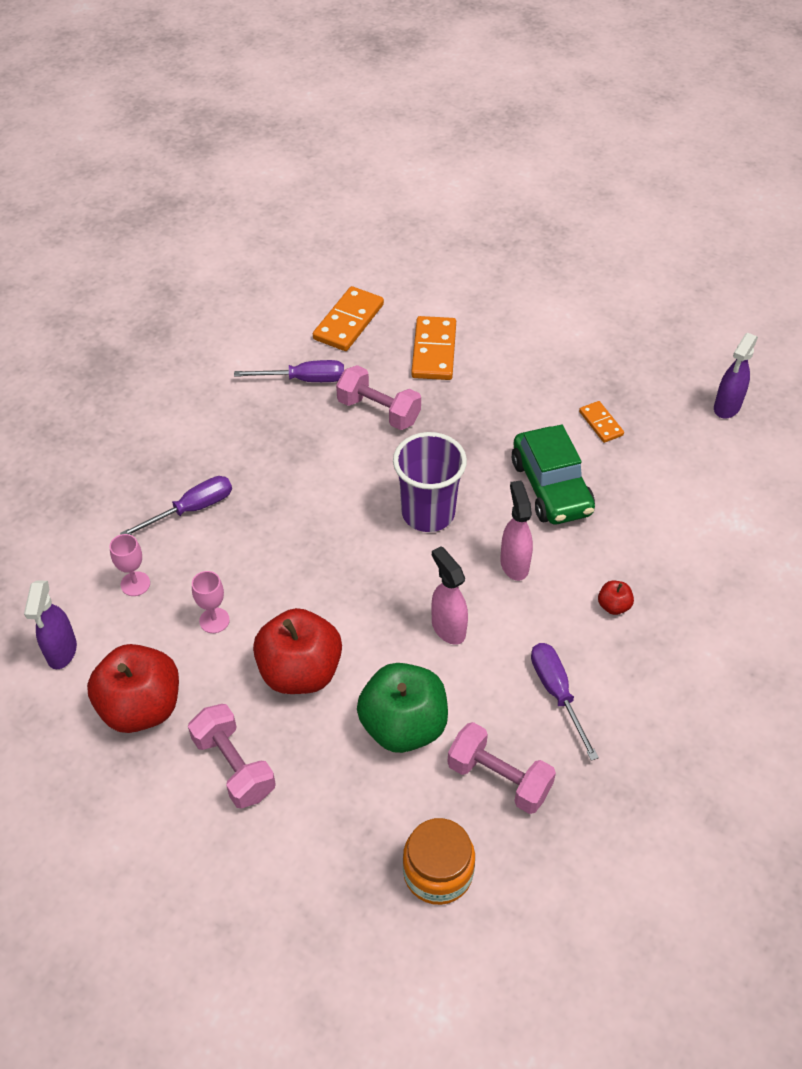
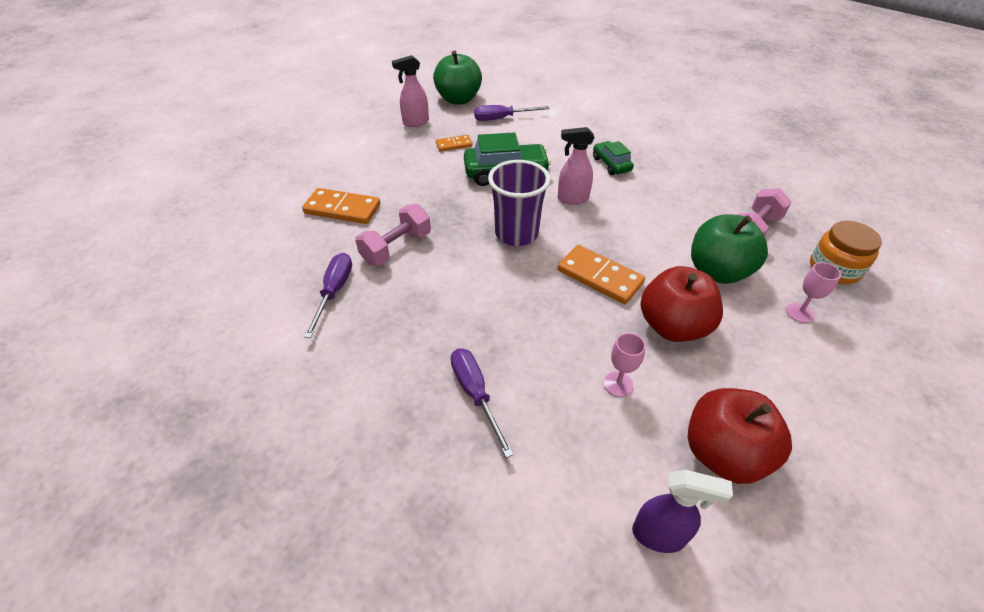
camera: 80 degrees left, 5 degrees down
(135, 584) = (568, 453): pink goblet -> pink goblet (800, 313)
(234, 766) = (775, 380): pink dumbbell -> none
(349, 322) = (276, 254): orange domino -> orange domino (600, 277)
(448, 628) = (628, 237): pink spray bottle -> pink spray bottle (415, 123)
(557, 693) = (681, 197): purple screwdriver -> purple screwdriver (502, 118)
(613, 606) = (611, 164): red apple -> green car
(726, 407) = (458, 99): purple spray bottle -> green apple

